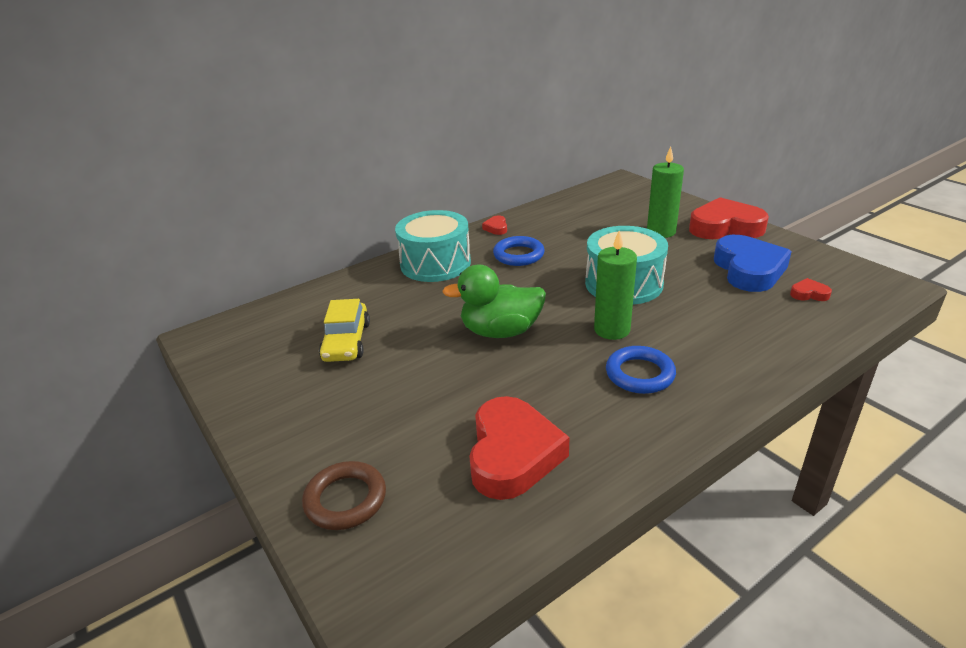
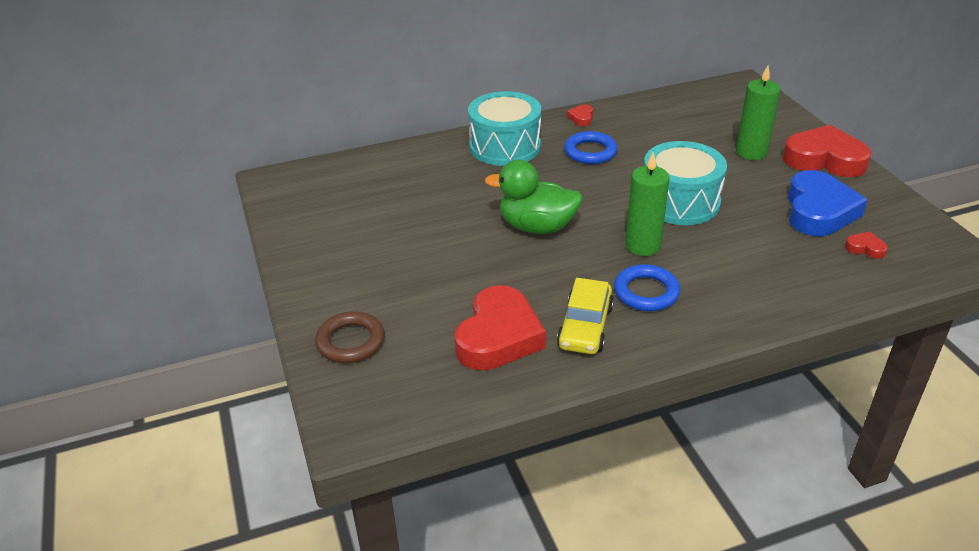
camera: 15 degrees right, 5 degrees up
(346, 342) = (395, 209): yellow car -> yellow car (585, 327)

